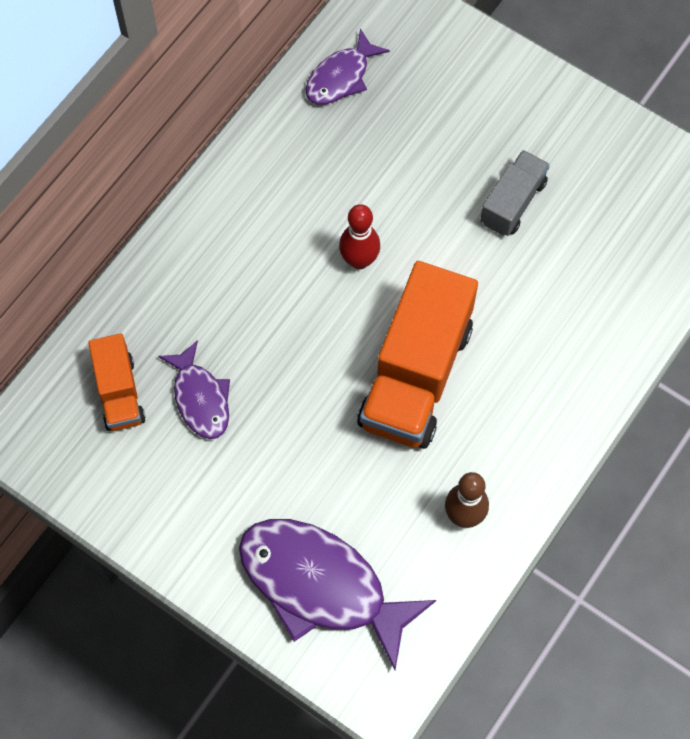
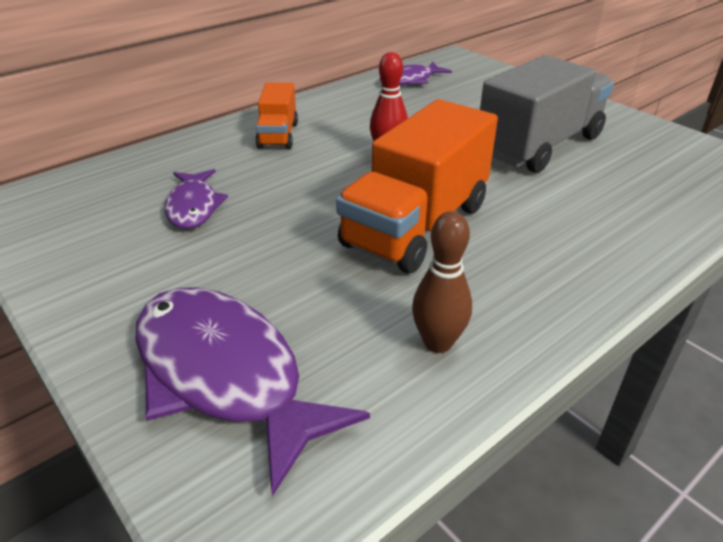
camera: 15 degrees right, 30 degrees down
(119, 392) = (123, 192): orange truck -> orange truck (278, 135)
(513, 202) = (539, 145): grey truck -> grey truck, size x1.89

